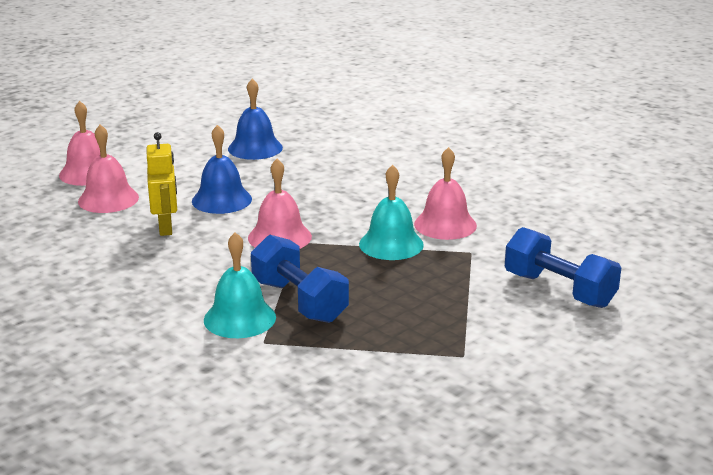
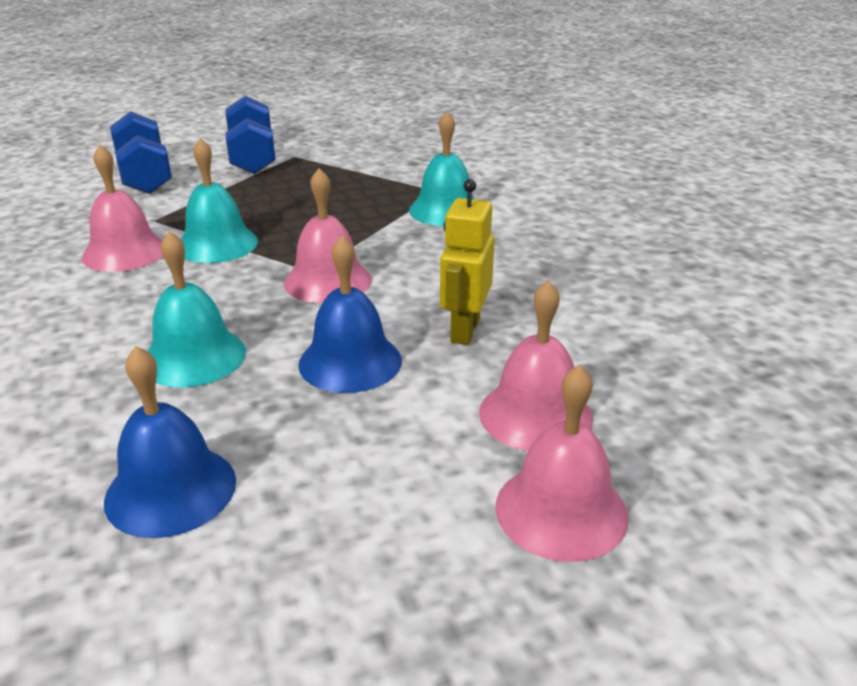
camera: 155 degrees left, 5 degrees up
(299, 301) = (377, 212): blue dumbbell -> blue dumbbell (252, 158)
(308, 185) = (194, 357): none -> turquoise bell

